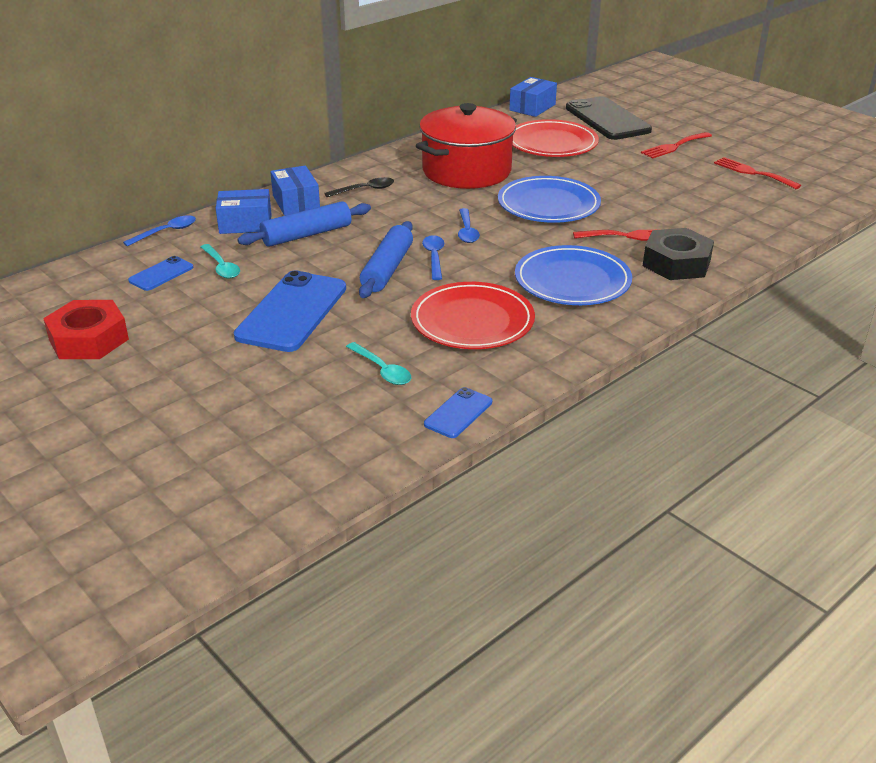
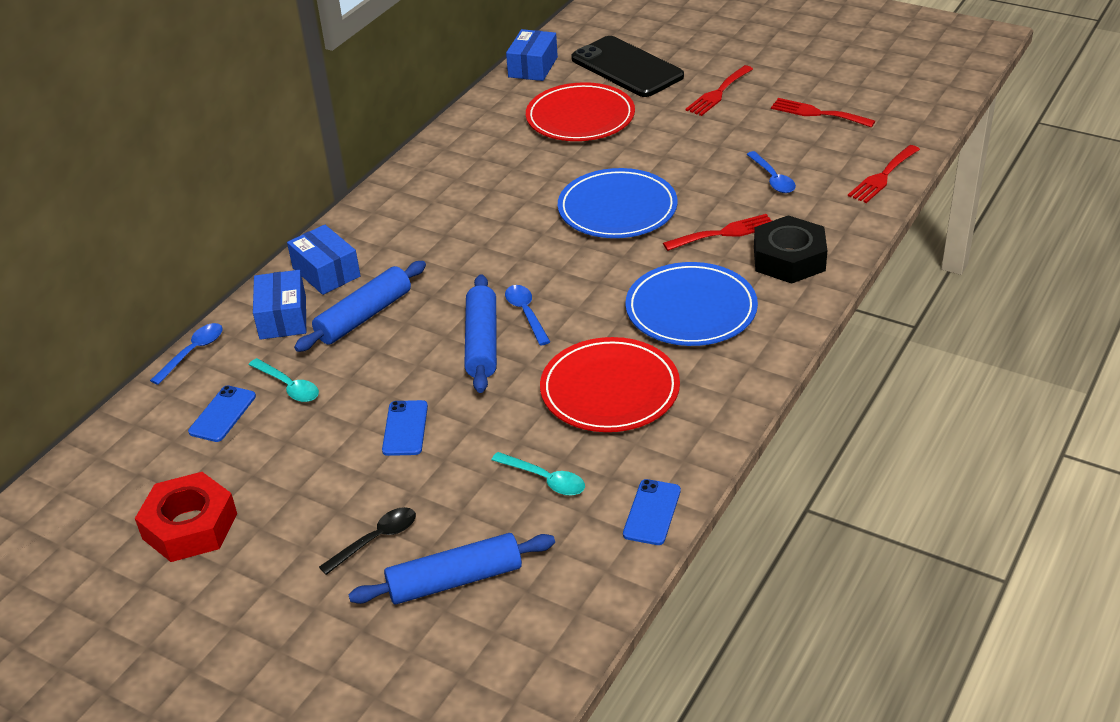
camera: 15 degrees left, 5 degrees up
(245, 224) = (283, 317): blue box -> blue box turned 75 degrees counterclockwise
(266, 423) = (455, 580): none -> blue rolling pin
(292, 312) = (405, 428): blue phone -> blue phone, size x0.49
(365, 190) = (398, 235): black spoon -> black spoon (376, 540)
(466, 171) = (502, 180): red pot -> none
(467, 231) = (545, 268): blue spoon -> blue spoon (772, 179)
(789, 223) = (883, 176): none -> red fork

